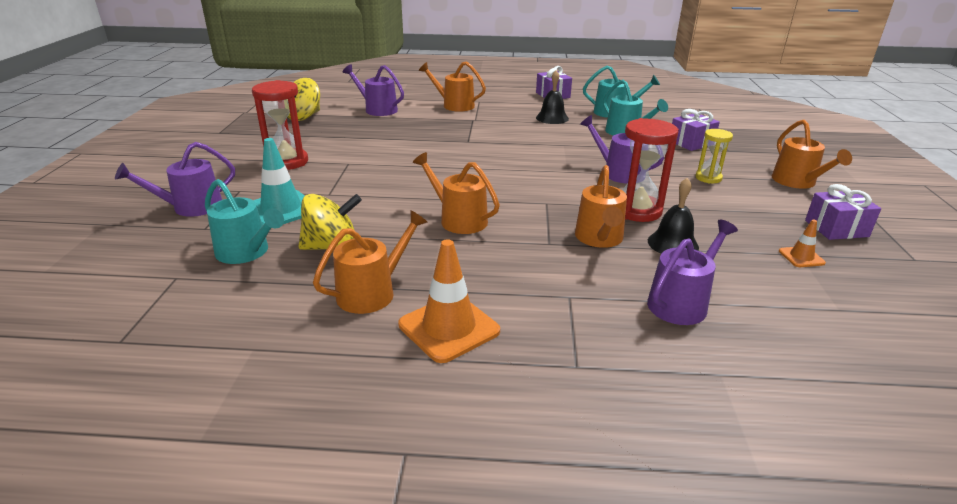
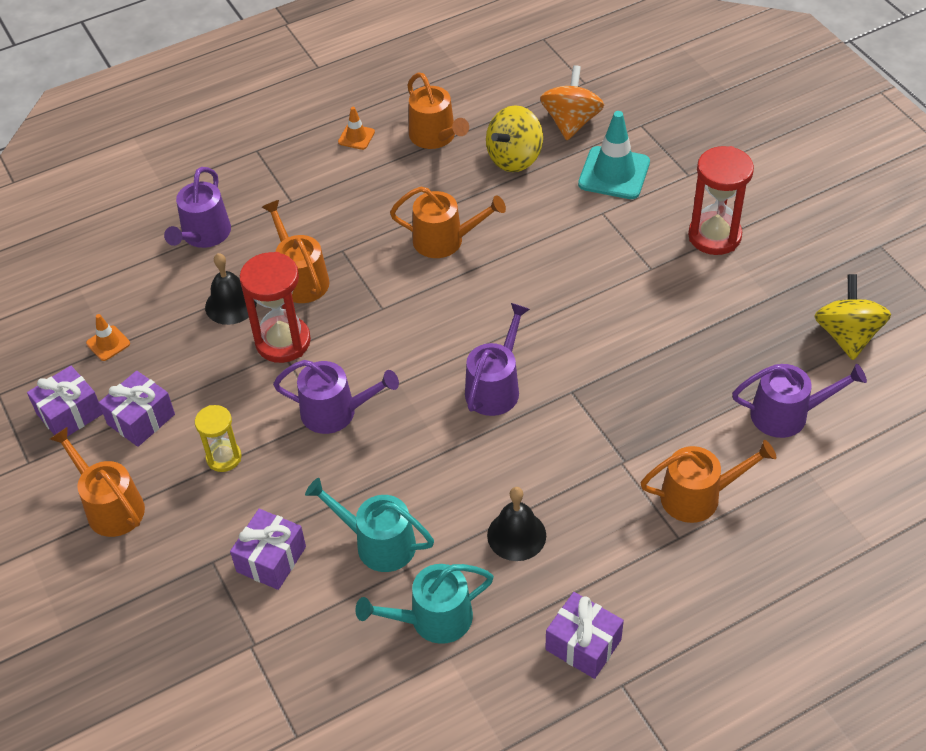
camera: 150 degrees right, 20 degrees up
(191, 207) = (692, 137): purple watering can -> purple watering can (495, 387)
(246, 252) = (571, 122): turquoise watering can -> orange spinning top
(372, 292) = (435, 137): orange watering can -> orange watering can turned 45 degrees counterclockwise
(449, 328) = (356, 137): orange traffic cone -> orange traffic cone, size x0.50
(770, 209) = (141, 419): none -> purple gift

